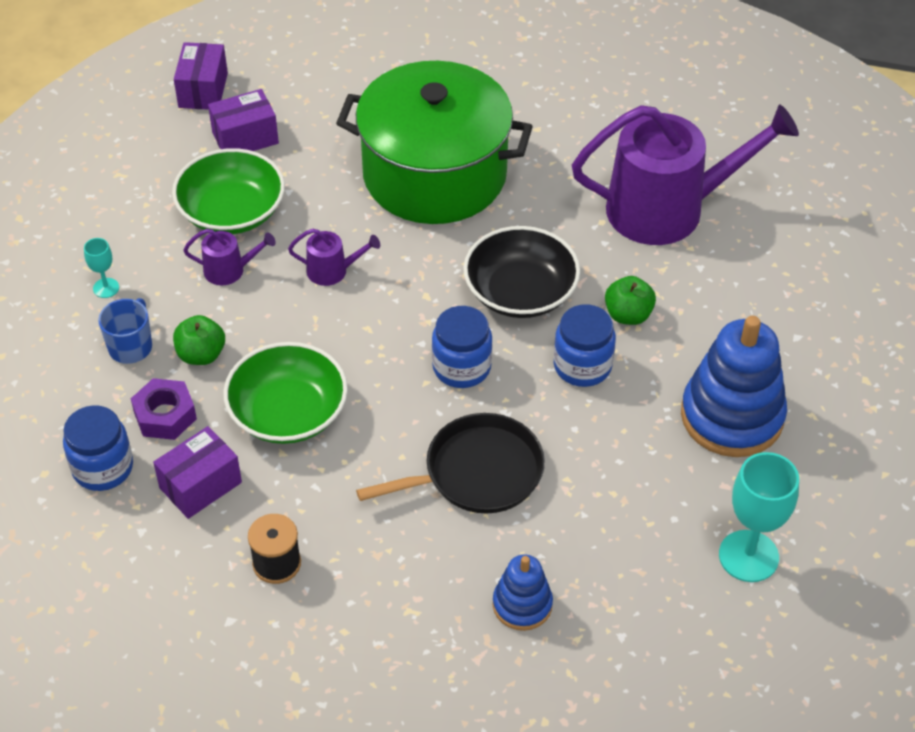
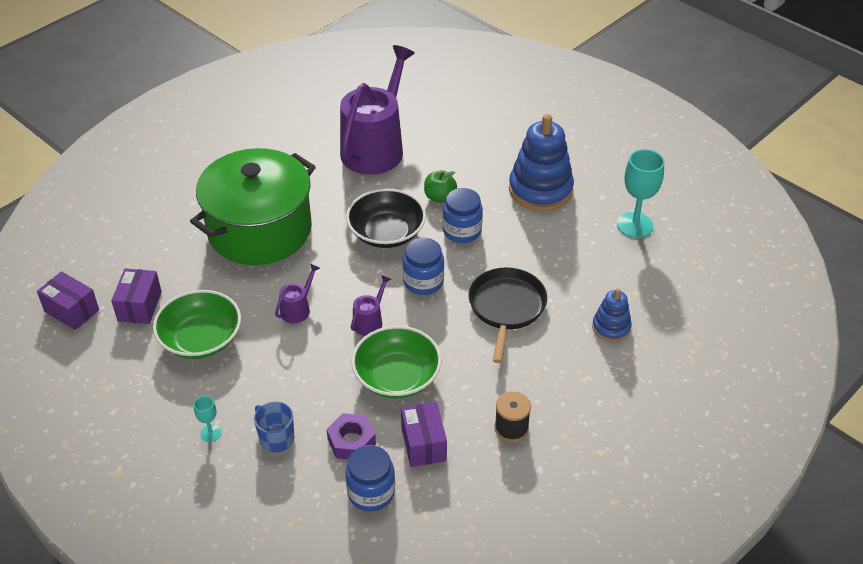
camera: 60 degrees left, 5 degrees down
(201, 354) = (314, 403): green apple -> none
(229, 270) = (252, 360): purple watering can -> purple watering can (369, 321)

